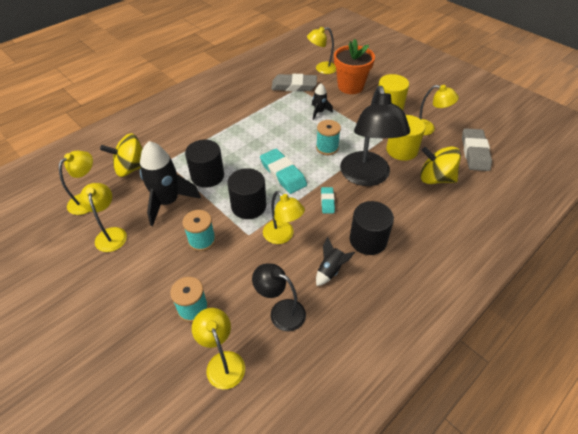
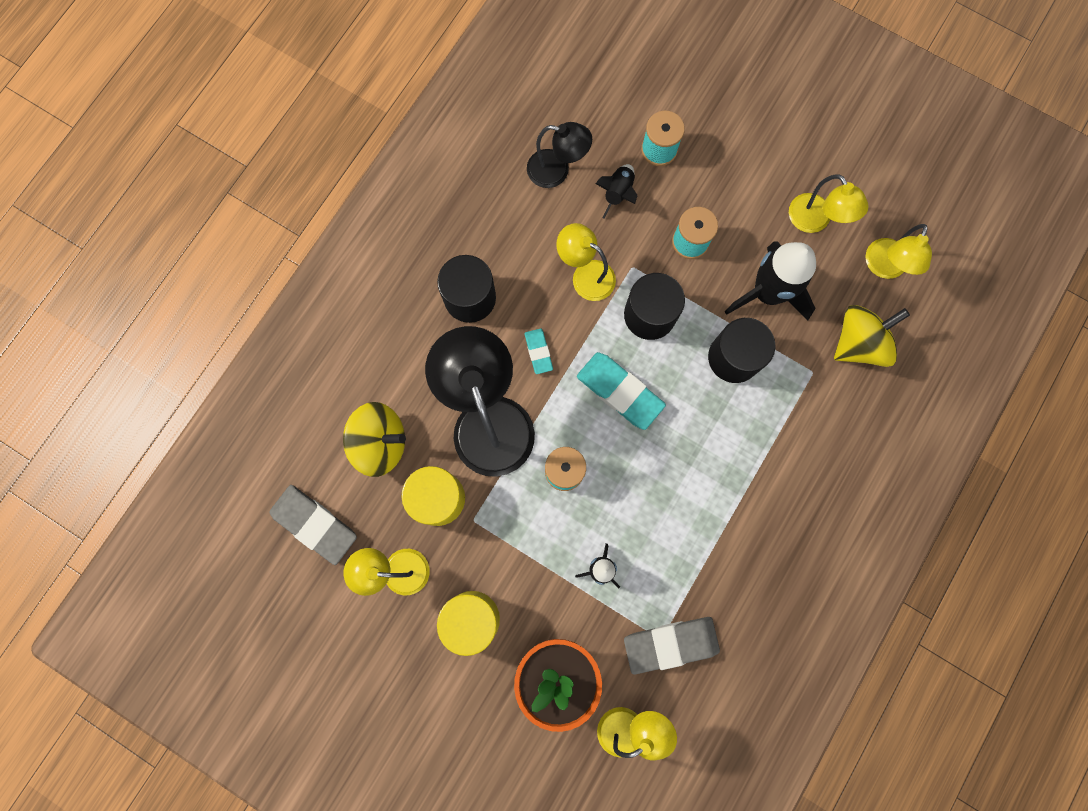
camera: 165 degrees right, 30 degrees up
(223, 362) = (601, 102): yellow lamp -> none
(330, 270) = (510, 239): black rocket -> black rocket (618, 193)
(474, 152) = (315, 524): grey eraser -> grey eraser turned 45 degrees counterclockwise

